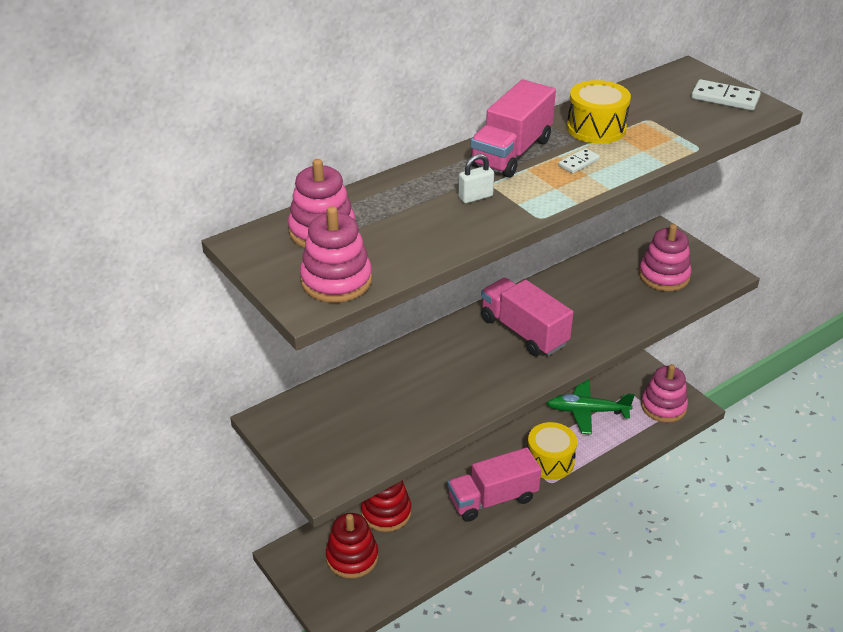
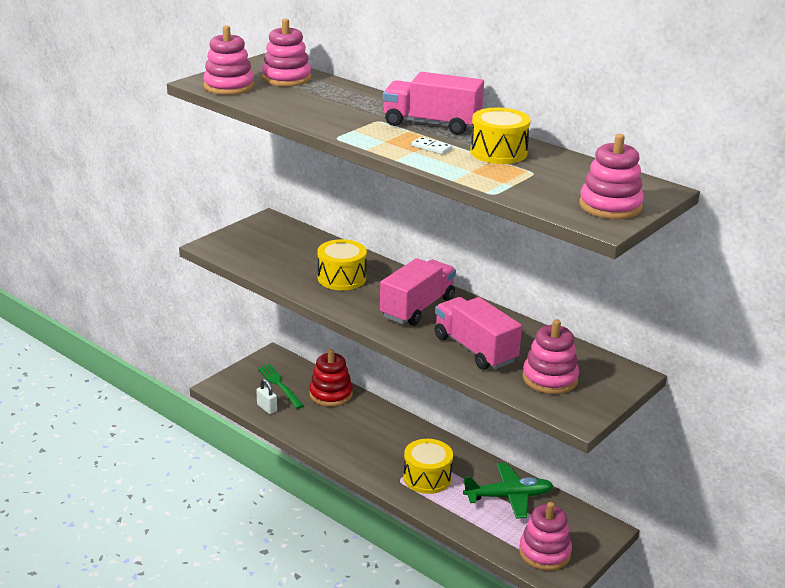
camera: 75 degrees right, 10 degrees down
(352, 557) = (279, 385): red stacking toy -> green fork
(445, 377) = (341, 278): none -> yellow drum
(475, 197) = (355, 116): white padlock -> white padlock (267, 408)
(492, 499) = (366, 448): pink truck -> pink truck (475, 349)
(586, 411) = (508, 497): green plane -> green plane turned 90 degrees clockwise
(725, 98) = (610, 206): white domino -> pink stacking toy

